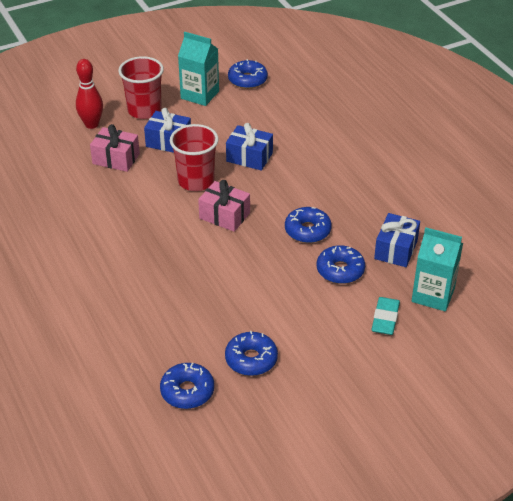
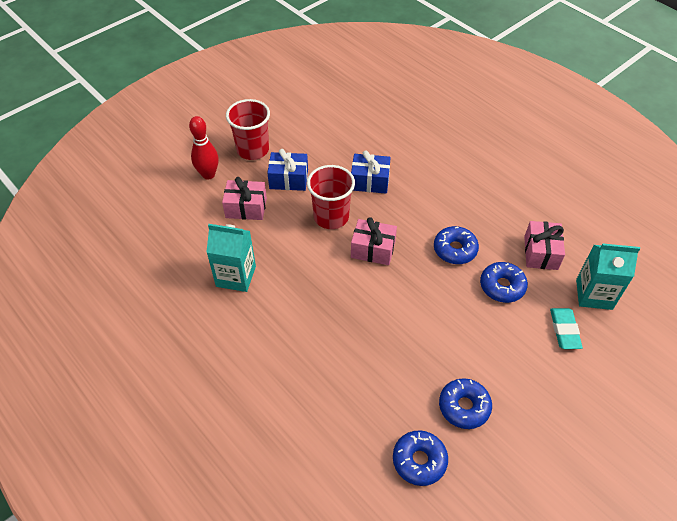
camera: 15 degrees left, 10 degrees up
(200, 95) = (298, 124): turquoise carton -> turquoise carton (236, 276)
(247, 80) = (335, 101): blue donut -> none
(396, 249) = (541, 253): blue gift -> pink gift

